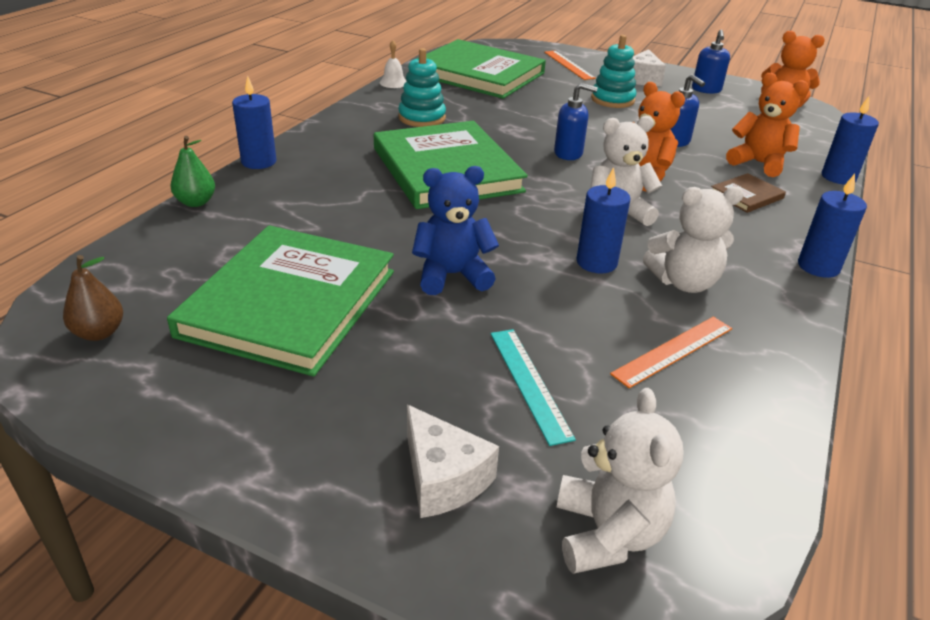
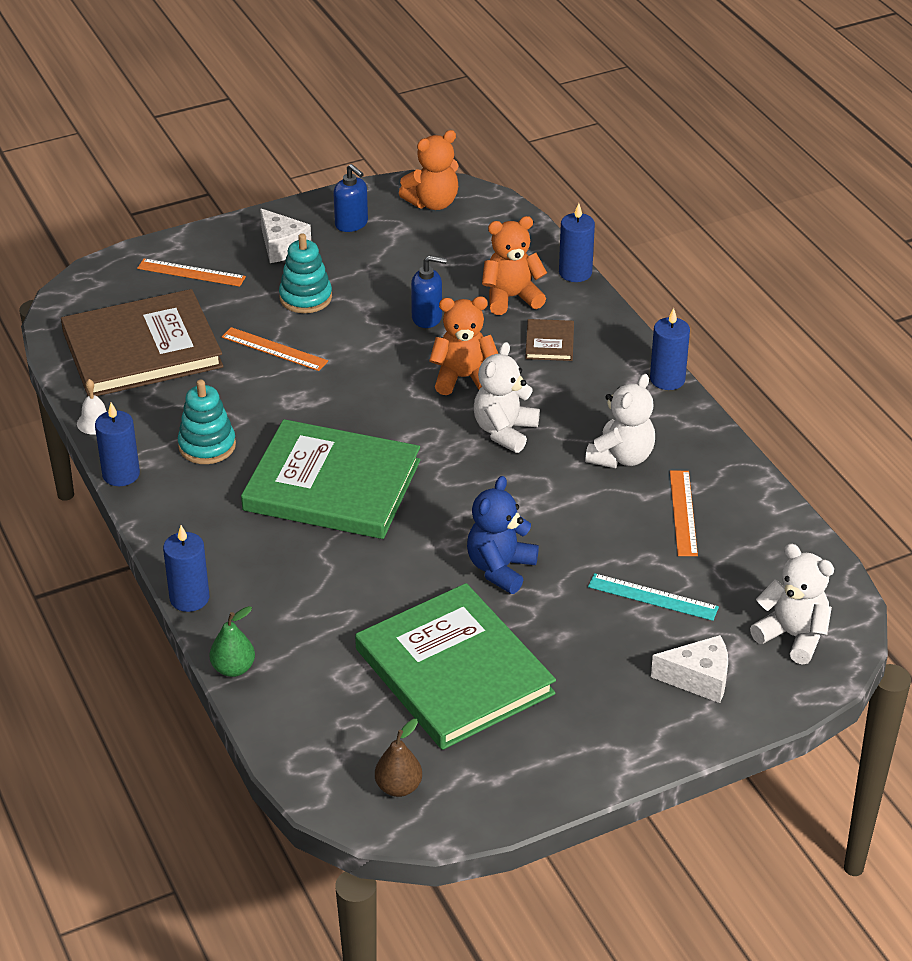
camera: 50 degrees left, 5 degrees up
(479, 74) = (142, 349): green book -> brown book
(548, 107) = (274, 349): none -> orange ruler
(568, 153) = (380, 394): blue soap dispenser -> none
(596, 262) = (557, 484): blue candle -> blue candle (121, 474)

